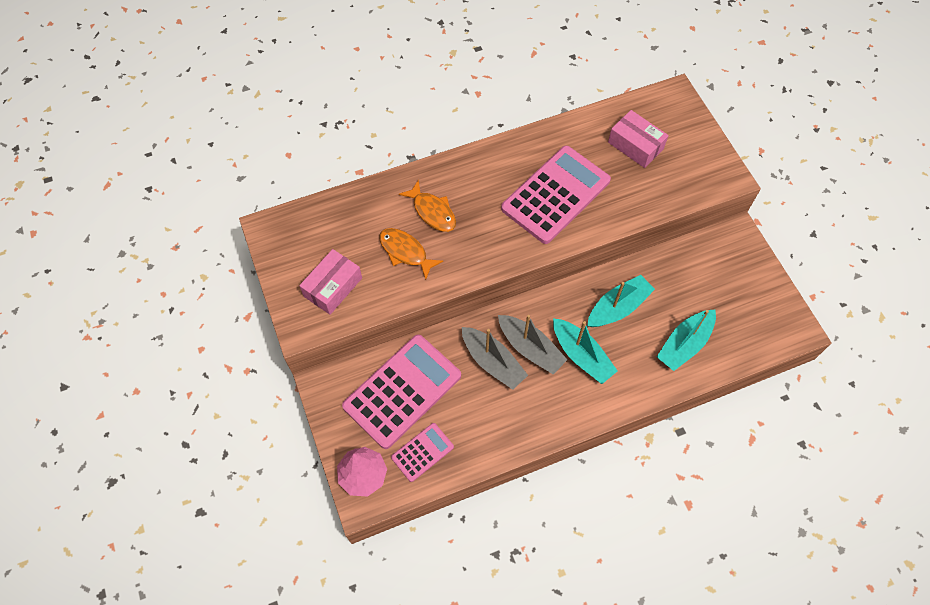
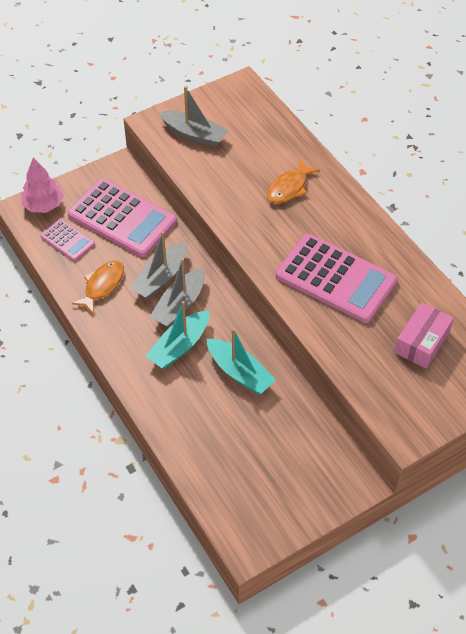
camera: 80 degrees right, 10 degrees down
(333, 287) = (194, 134): pink box -> grey boat
(405, 252) = (241, 175): orange fish -> orange fish (102, 285)
(684, 344) = (208, 435): turquoise boat -> none

